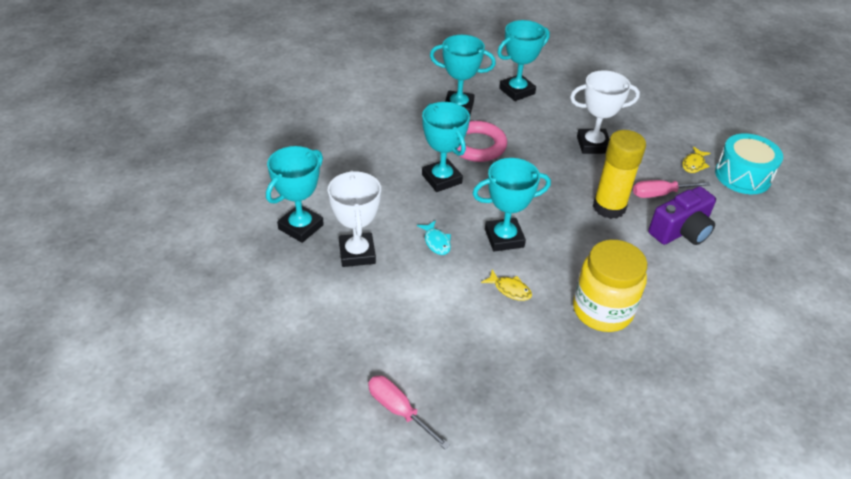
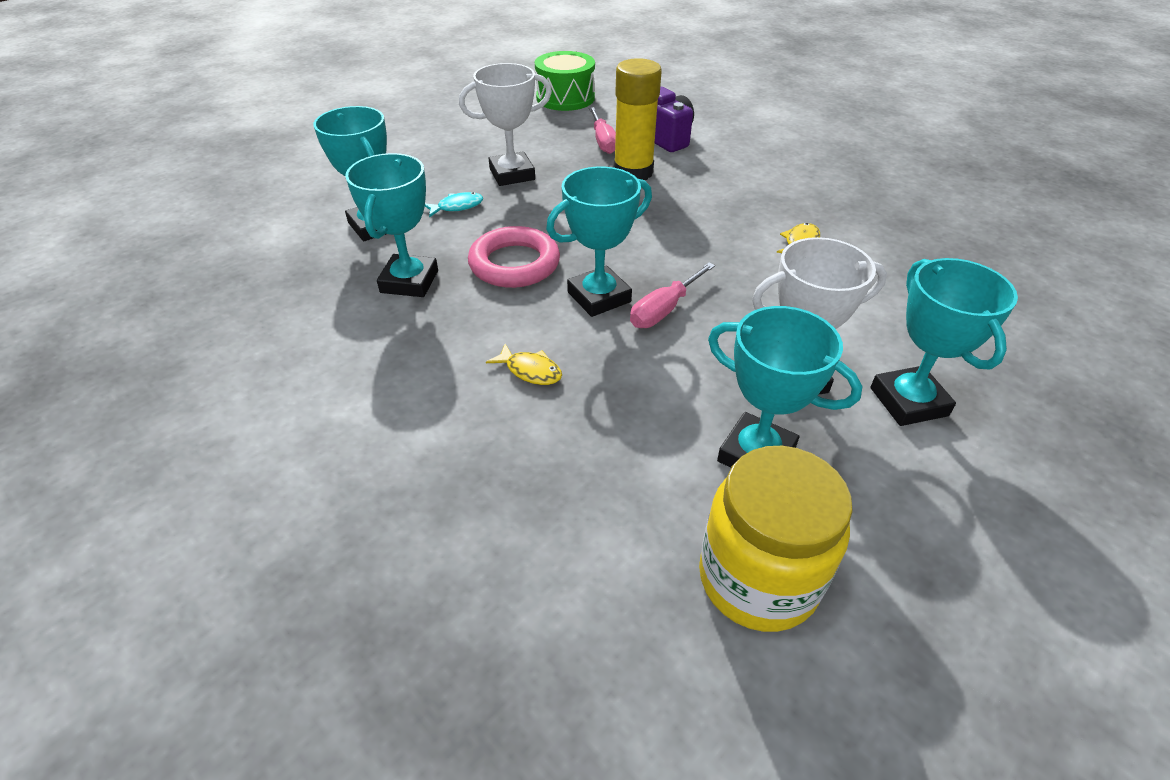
camera: 90 degrees left, 0 degrees up
(399, 410) = (1038, 324): pink screwdriver -> pink screwdriver (664, 309)
(436, 242) = (738, 300): turquoise fish -> turquoise fish (457, 207)
(504, 238) = (711, 245): turquoise trophy -> turquoise trophy (908, 402)
(593, 145) = (512, 174): white trophy -> white trophy turned 75 degrees clockwise
(602, 310) = (801, 187): yellow jar -> yellow jar (758, 579)
(694, 164) = (547, 119): yellow fish -> yellow fish (530, 371)
(742, 176) = (565, 98): turquoise drum -> green drum

